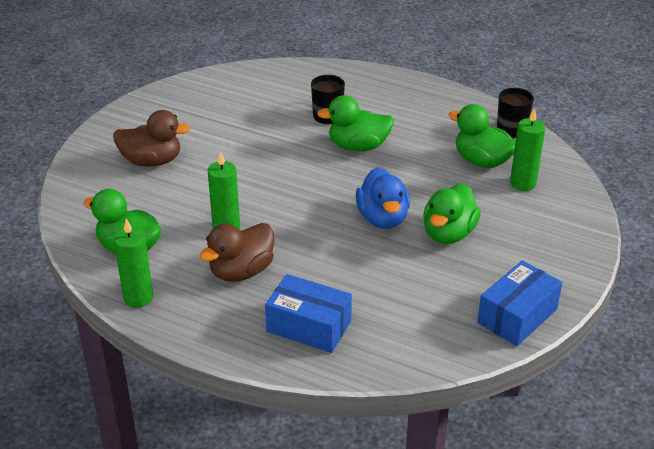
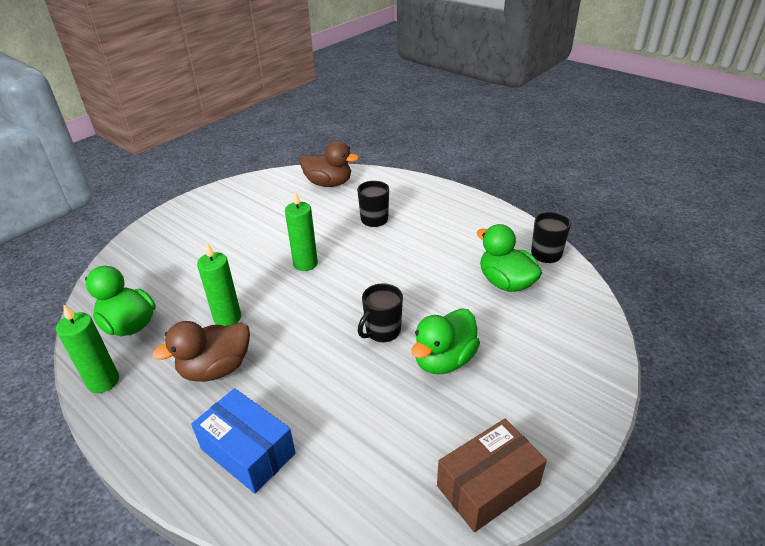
camera: 15 degrees right, 0 degrees up
(152, 161) = (201, 241): brown duck -> brown duck (328, 183)
(358, 146) = (389, 251): green duck -> none
(382, 218) = (382, 331): blue duck -> black mug
(517, 316) = (488, 485): blue box -> brown box
(523, 183) = (542, 313): green candle -> green candle (305, 263)

